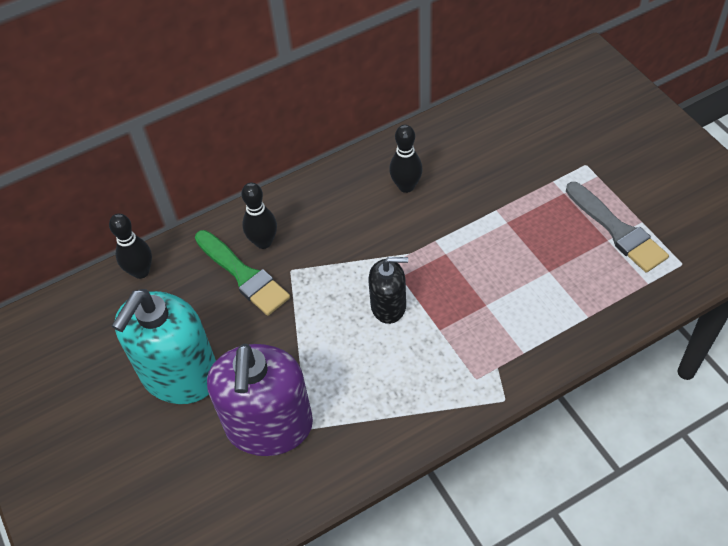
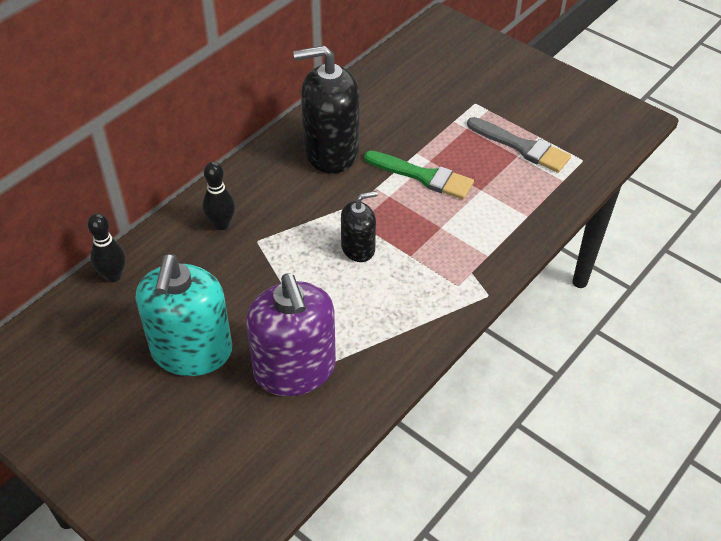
camera: 25 degrees left, 5 degrees down
(243, 275) = (215, 255): green brush -> green brush (423, 176)
(406, 186) = (331, 151): black bowling pin -> black soap dispenser

